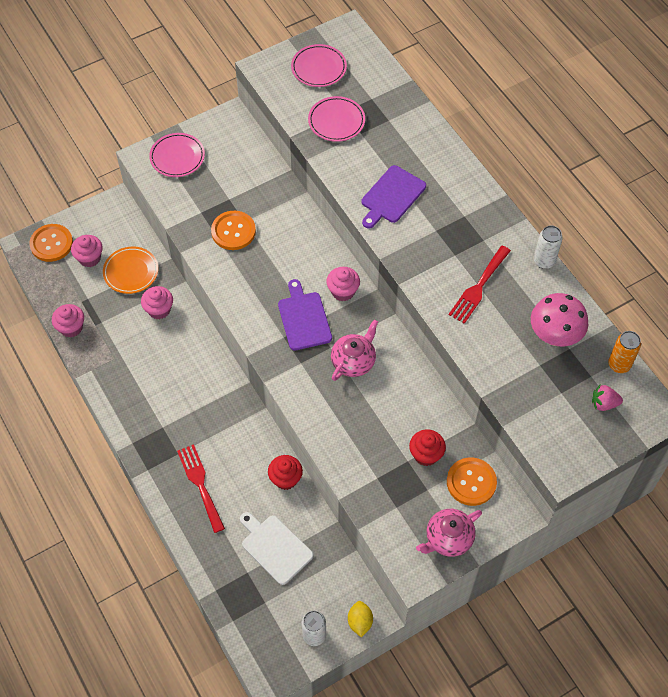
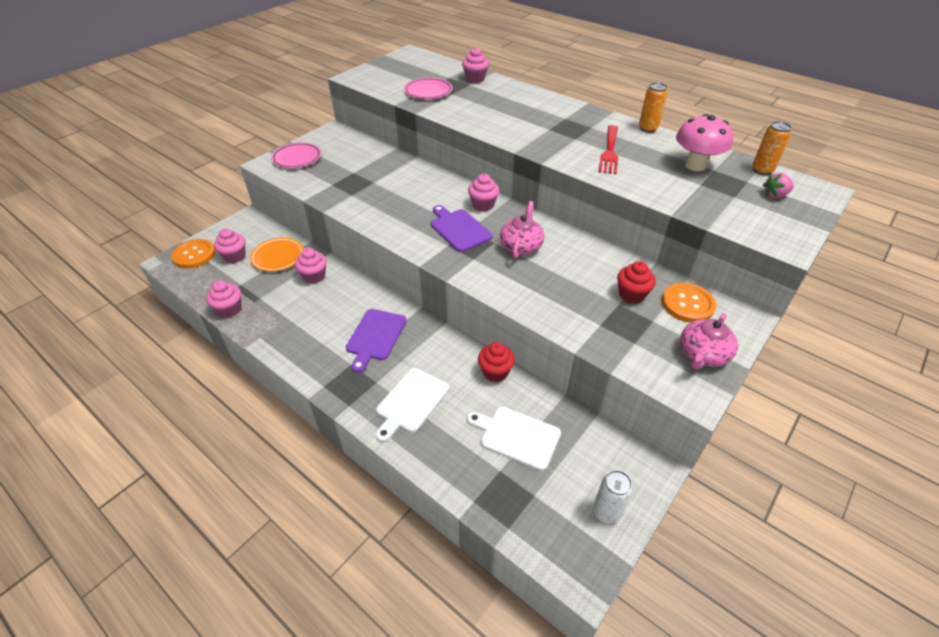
camera: 20 degrees left, 15 degrees down
(200, 484) = (411, 402): red fork -> white cutting board
(233, 231) = (366, 190): orange button -> none
(319, 68) = (398, 71): pink plate -> none
(360, 622) = (645, 480): yellow lemon -> none
(391, 196) = (499, 119): purple cutting board -> purple cutting board (375, 337)
(400, 110) = (475, 79): none -> pink cupcake
(544, 261) = (647, 128): white can -> orange can

